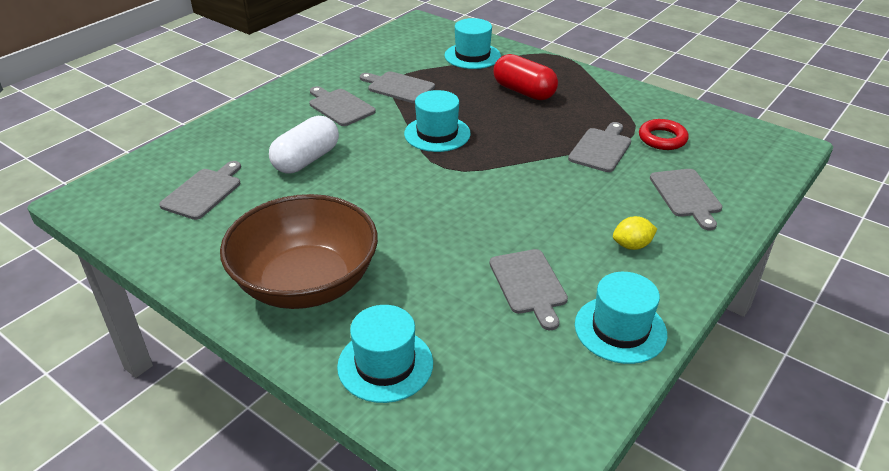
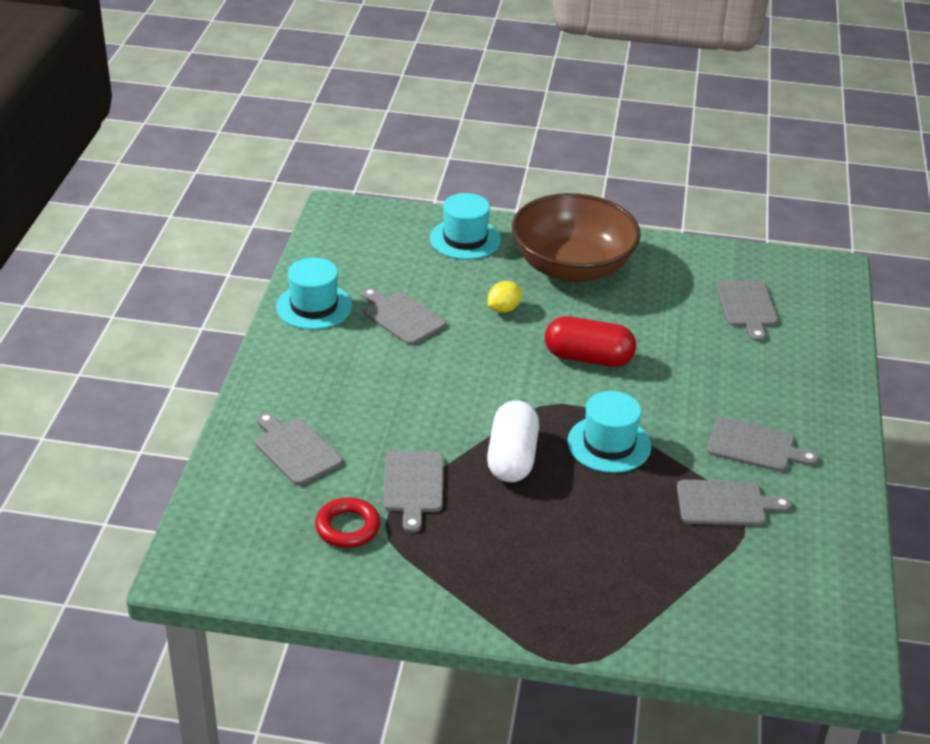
camera: 150 degrees right, 0 degrees up
(306, 160) = (702, 366): white capsule -> white capsule (512, 457)
(472, 56) = (693, 609): turquoise hat -> none
(524, 91) = (564, 554): red capsule -> red capsule (588, 358)
(632, 245) = (331, 376): yellow lemon -> yellow lemon (503, 309)

